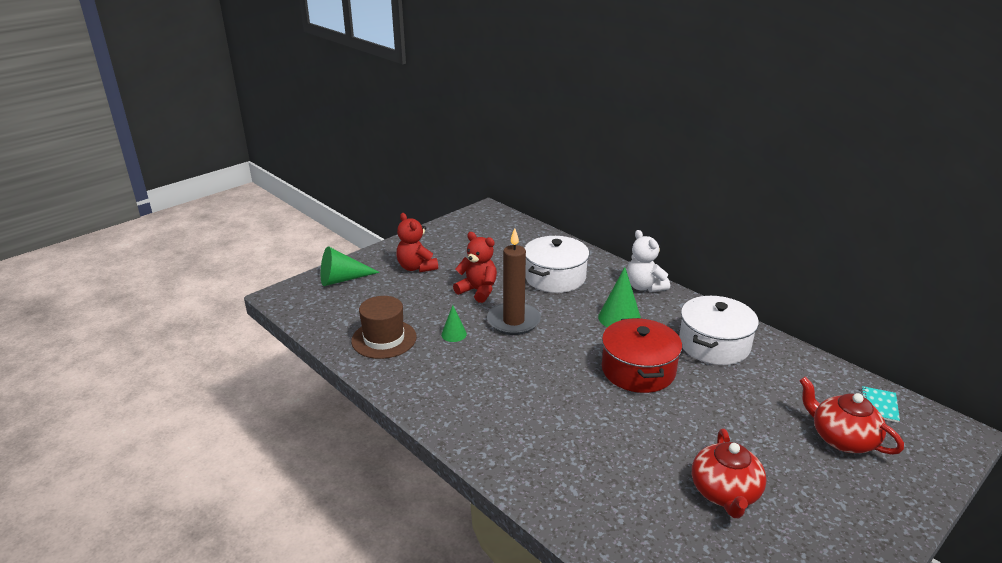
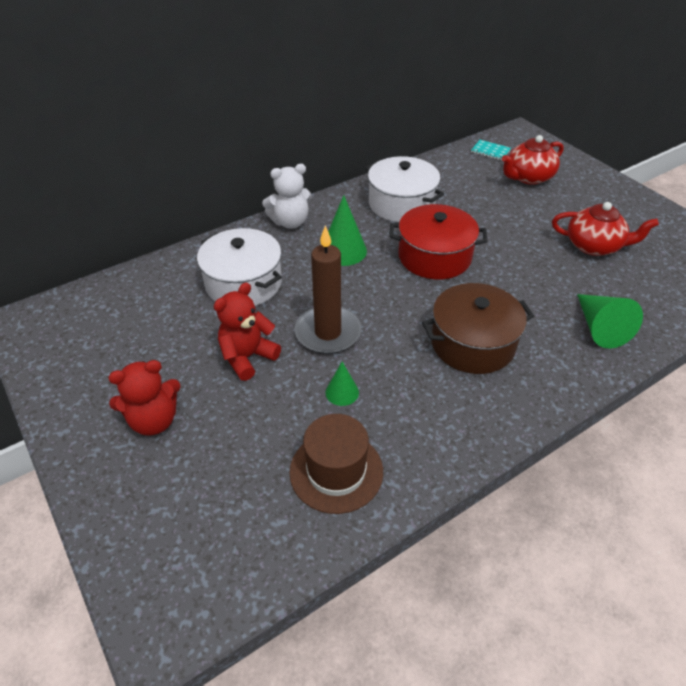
camera: 80 degrees left, 15 degrees up
(342, 279) = (145, 527): green cone -> green cone (600, 328)
(525, 397) = (472, 343): none -> brown pot

